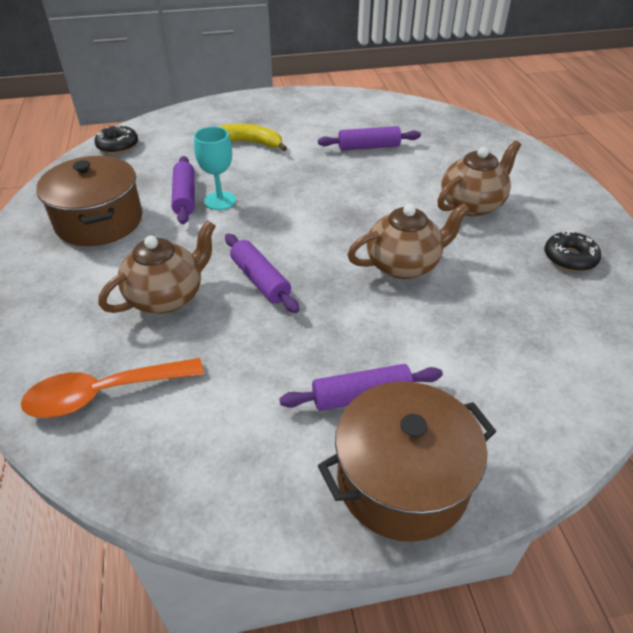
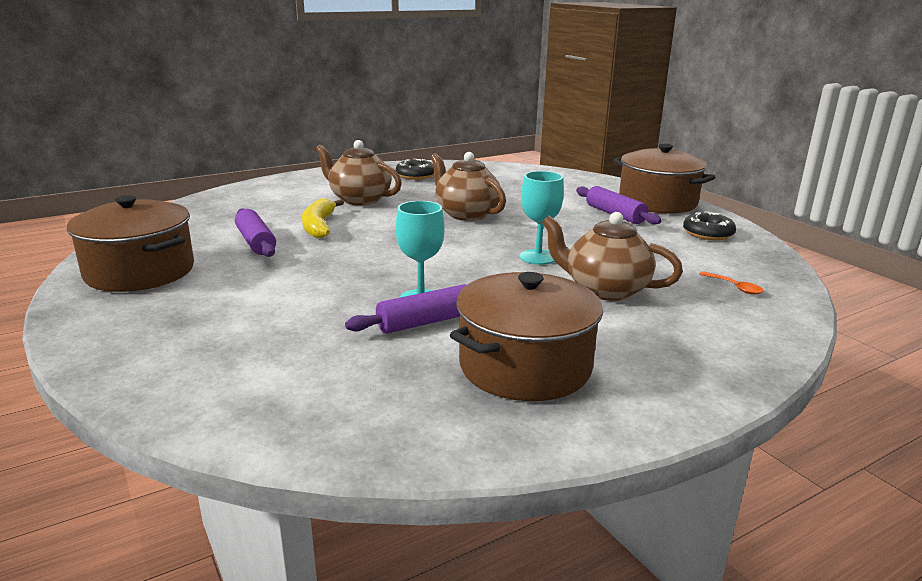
camera: 110 degrees left, 20 degrees down
(103, 394) = (735, 287): orange spoon -> orange spoon, size x0.43
(118, 145) = (294, 425): black donut -> black donut (708, 234)
(251, 143) = (257, 308): yellow banana -> yellow banana (319, 226)
(260, 280) = (538, 257): purple rolling pin -> turquoise goblet
(332, 109) = (140, 272): none -> brown pot

